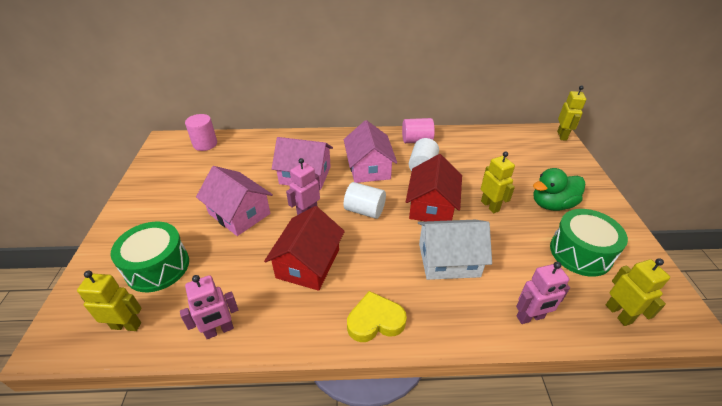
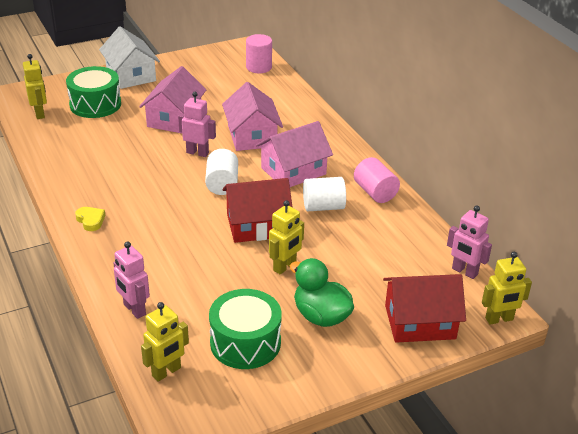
camera: 65 degrees right, 5 degrees down
(219, 330) = (51, 151): pink robot -> pink robot (464, 272)
(308, 263) = (135, 171): red house -> red house (420, 322)
(375, 321) = (90, 220): yellow heart -> yellow heart, size x0.63
(448, 260) = (182, 249): white house -> white house (131, 75)

